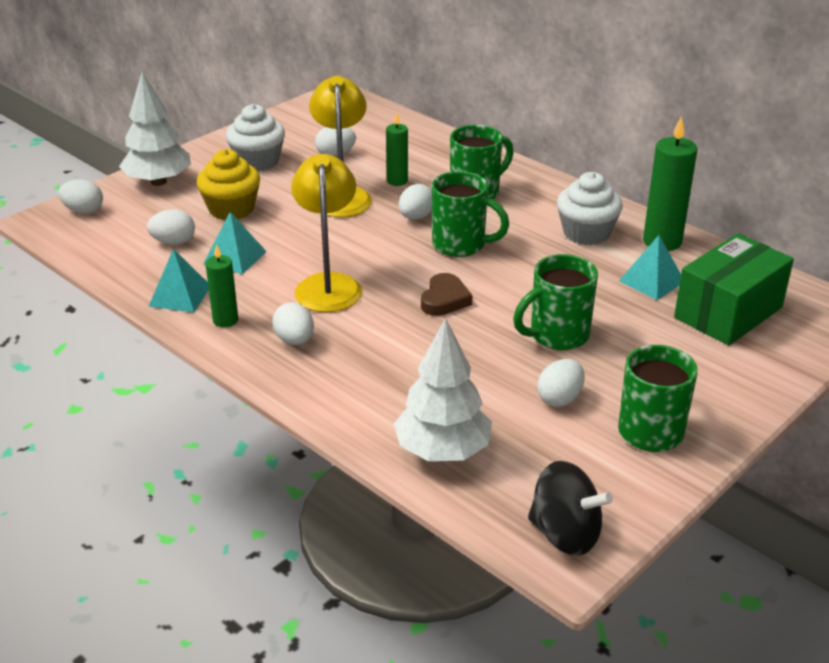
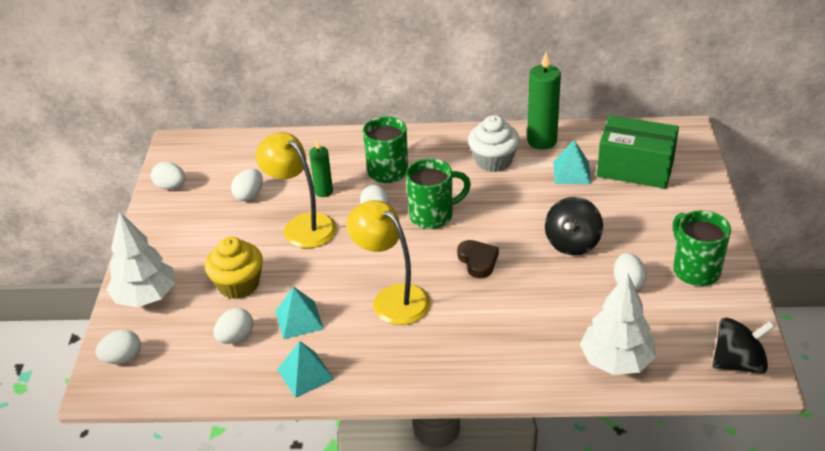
camera: 40 degrees left, 5 degrees up
(225, 320) = (365, 370): green candle -> none
(258, 161) = (199, 234): white cupcake -> none
(295, 340) = (430, 352): white egg -> white egg (171, 186)
(557, 336) = (572, 243): green mug -> black spinning top
(728, 312) = (635, 168): green box -> green box turned 75 degrees counterclockwise

